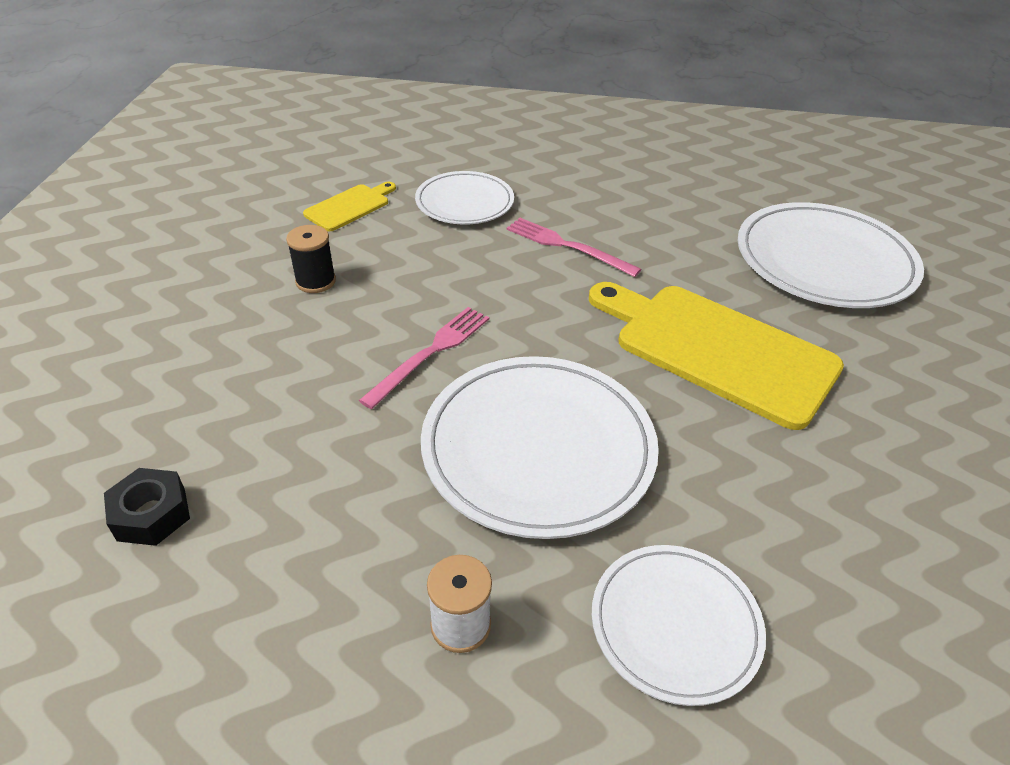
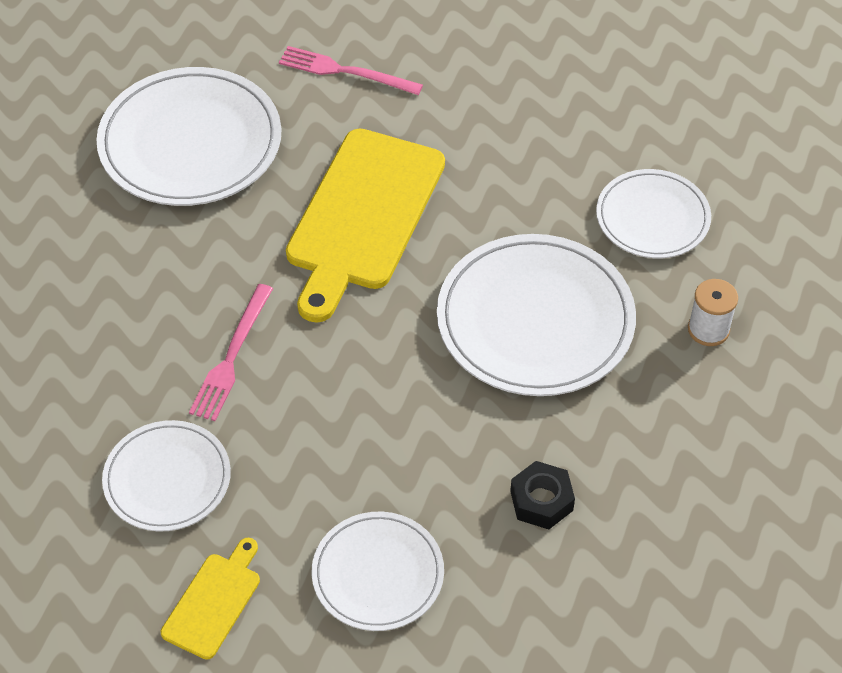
camera: 105 degrees left, 10 degrees up
(151, 514) = (717, 560): black nut -> black nut (541, 501)
(315, 281) = (378, 574): black spool -> white plate
(350, 206) = (214, 601): yellow cutting board -> yellow cutting board turned 90 degrees clockwise
(430, 353) = (451, 429): pink fork -> pink fork (345, 72)

